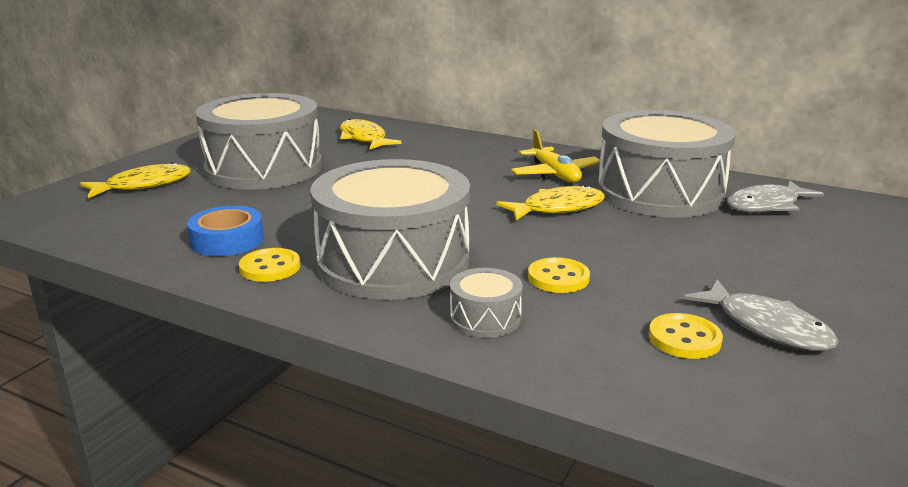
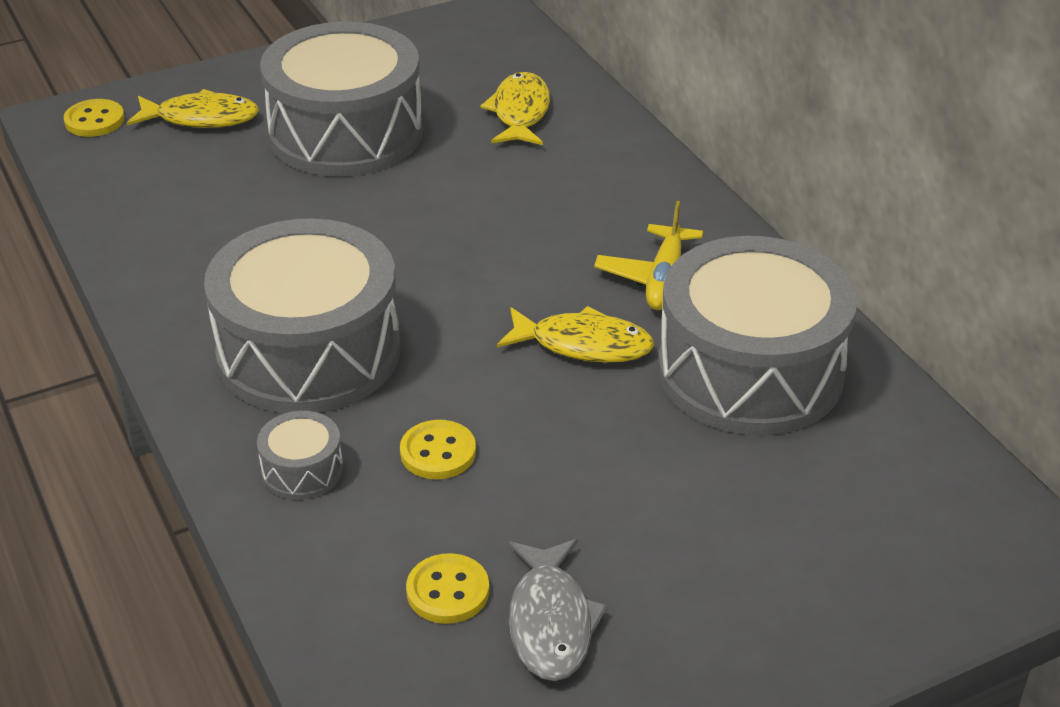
camera: 35 degrees right, 15 degrees up
(227, 240) = (195, 248): blue tape -> none
(270, 267) = (193, 307): yellow button -> yellow button (94, 120)
(766, 205) = (856, 456): grey fish -> none

